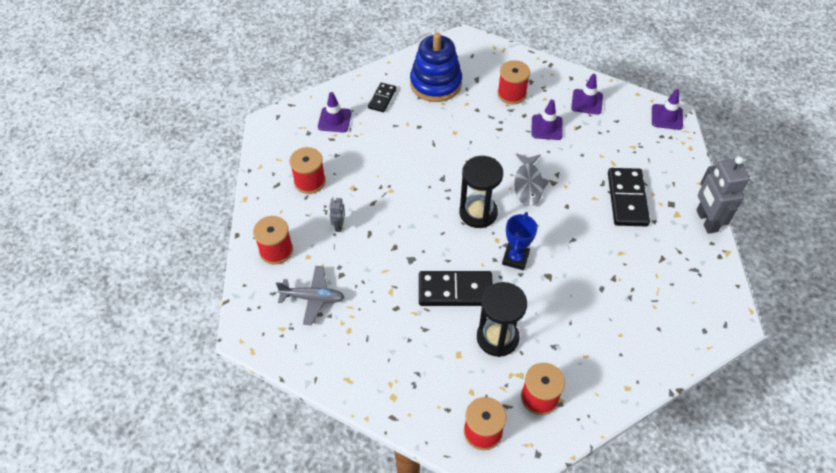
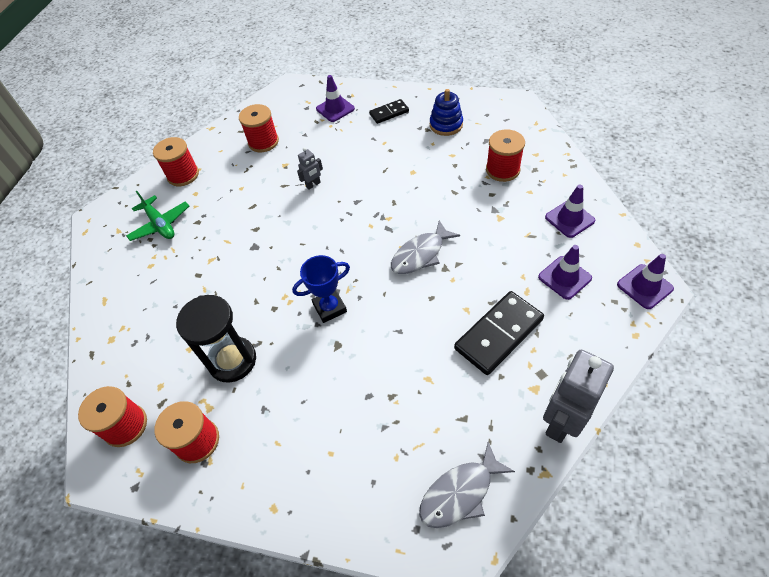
camera: 50 degrees right, 0 degrees up
(312, 298) = (160, 224): grey plane -> green plane
(339, 226) = (241, 186): grey robot -> grey robot (313, 185)
(435, 83) = (446, 125): blue stacking toy -> blue stacking toy, size x0.59
(455, 290) = (253, 296): black domino -> none
(478, 213) = (348, 248): black hourglass -> none
(546, 127) = (499, 217): purple traffic cone -> purple traffic cone (564, 277)
(703, 295) = (460, 493): none -> grey fish

